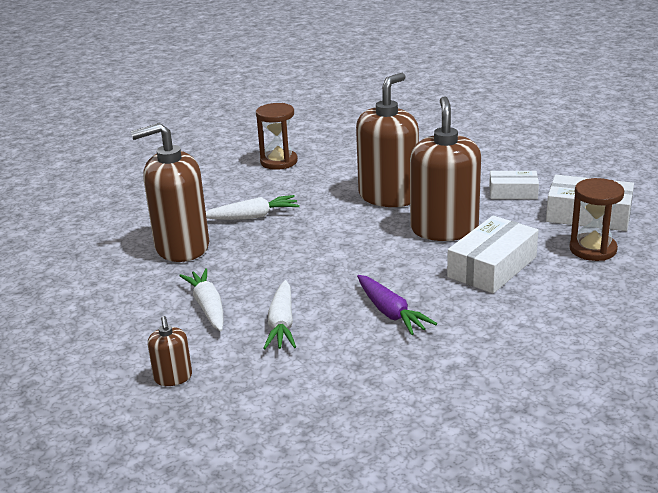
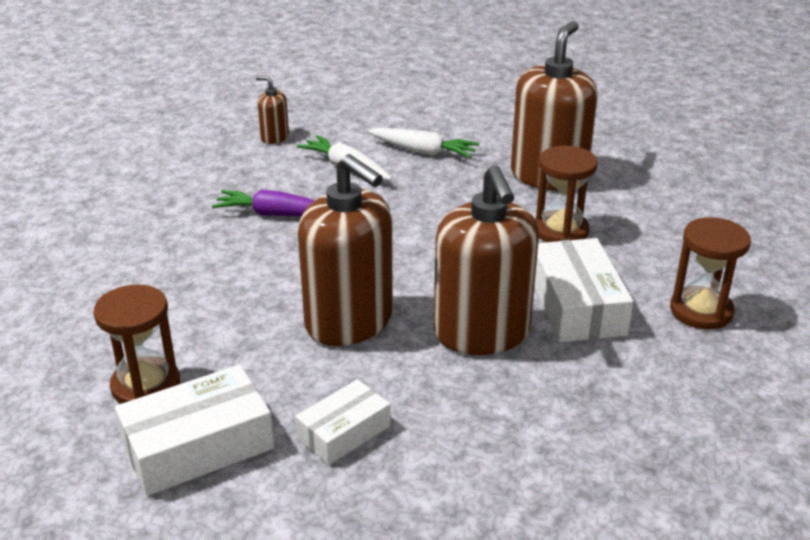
camera: 130 degrees right, 5 degrees up
(173, 377) = (356, 113): brown soap dispenser -> brown soap dispenser (274, 137)
(252, 217) = (560, 231): white carrot -> brown hourglass
(492, 267) = (238, 302): white box -> white box (576, 305)

